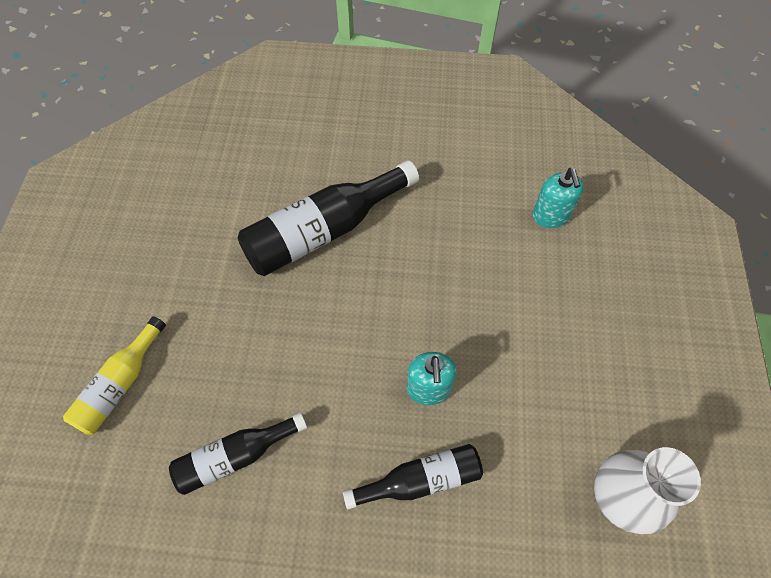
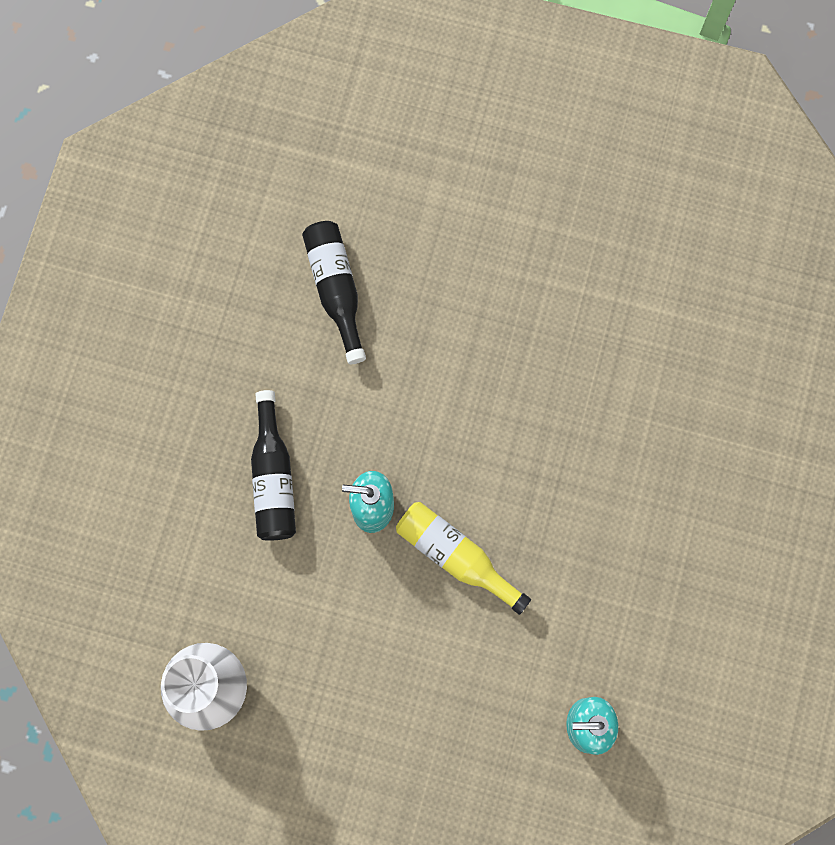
camera: 100 degrees right, 15 degrees up
(120, 385) = (439, 173): yellow bottle -> yellow bottle (456, 556)
(324, 231) = (608, 417): black bottle -> none

